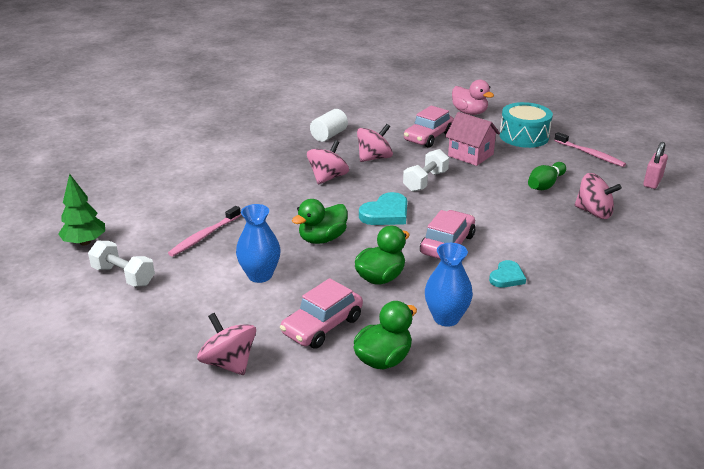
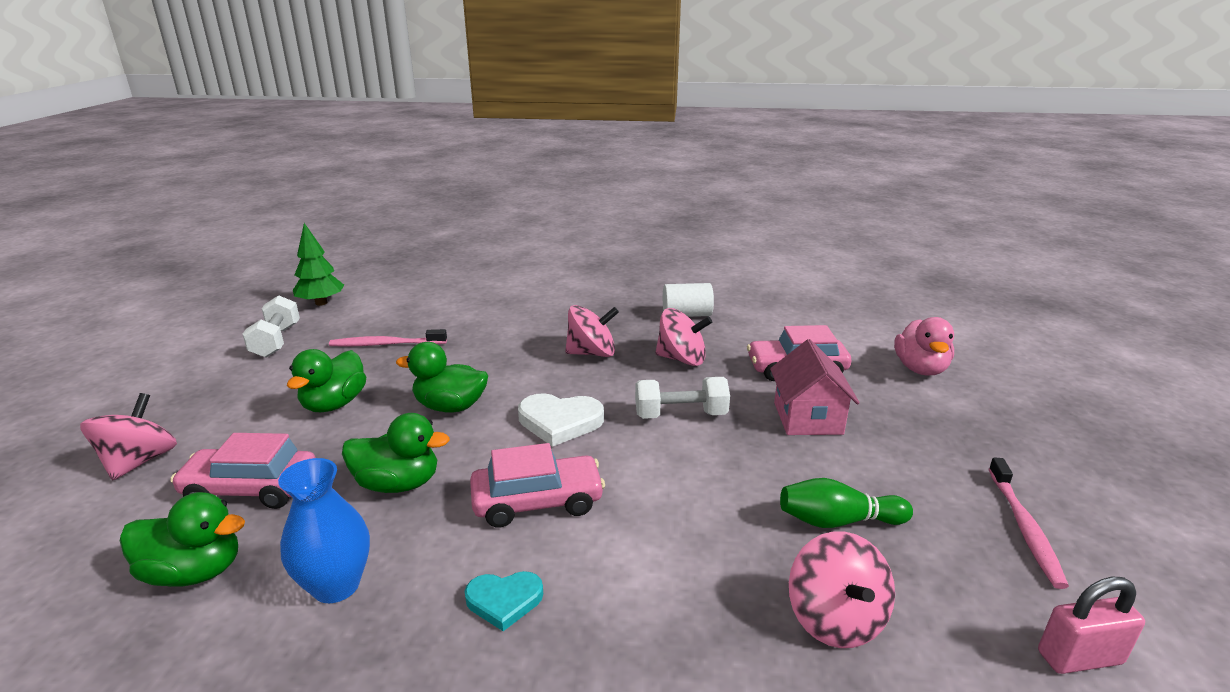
camera: 50 degrees right, 5 degrees down
(260, 275) = (334, 404): blue vase -> green duck
(386, 213) = (560, 422): turquoise heart -> white heart
(524, 136) = (946, 438): turquoise drum -> none

